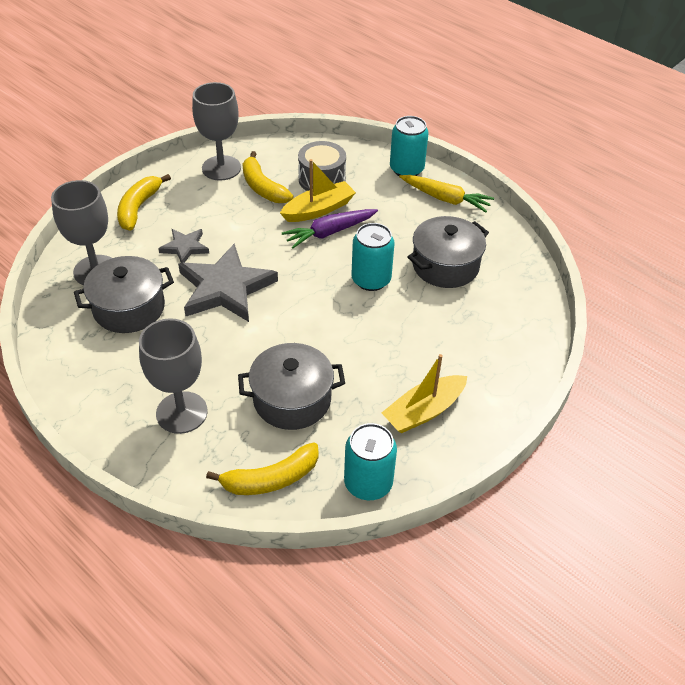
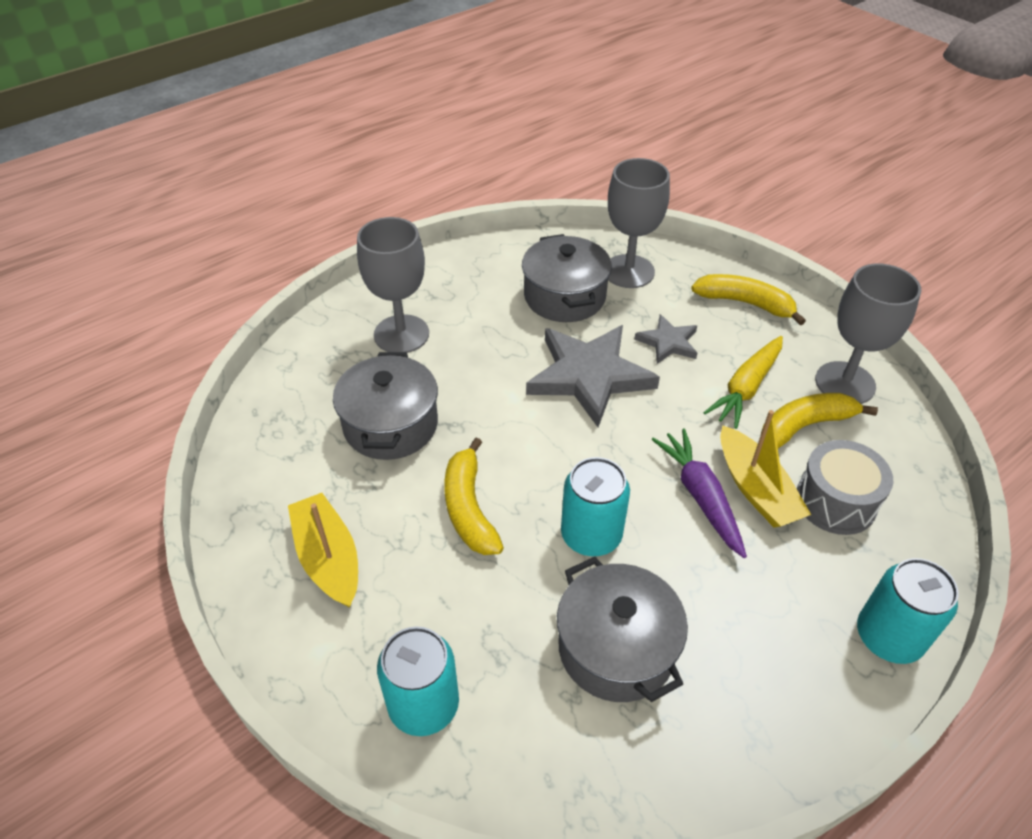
camera: 100 degrees right, 0 degrees up
(271, 479) = (288, 398): yellow banana -> yellow banana (469, 508)
(368, 483) = (246, 482): turquoise can -> turquoise can (423, 705)
(445, 198) = (804, 688): yellow carrot -> yellow carrot (746, 388)

